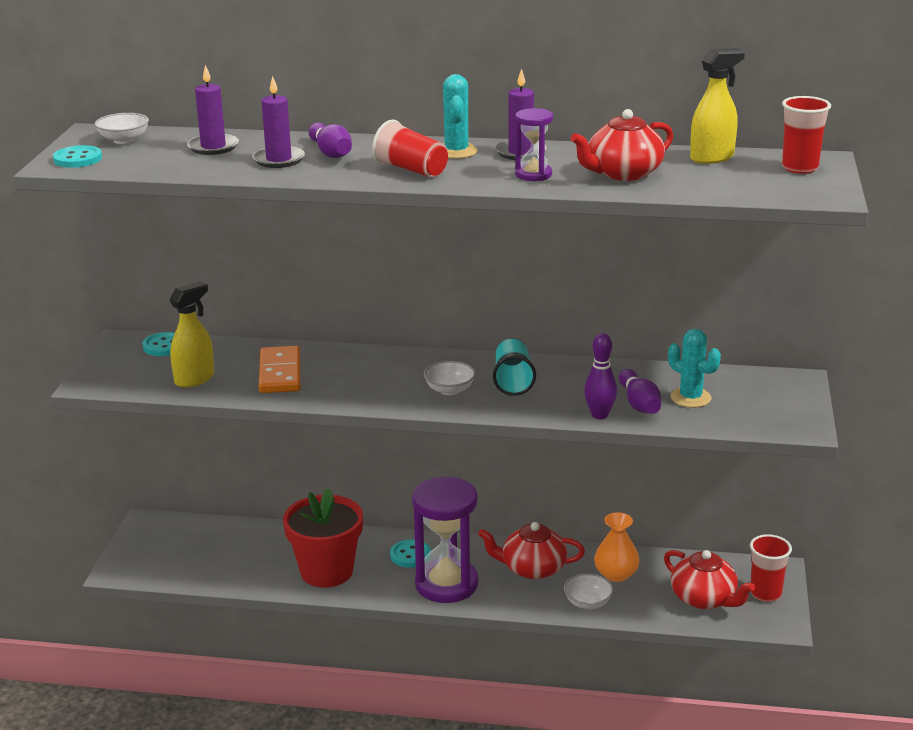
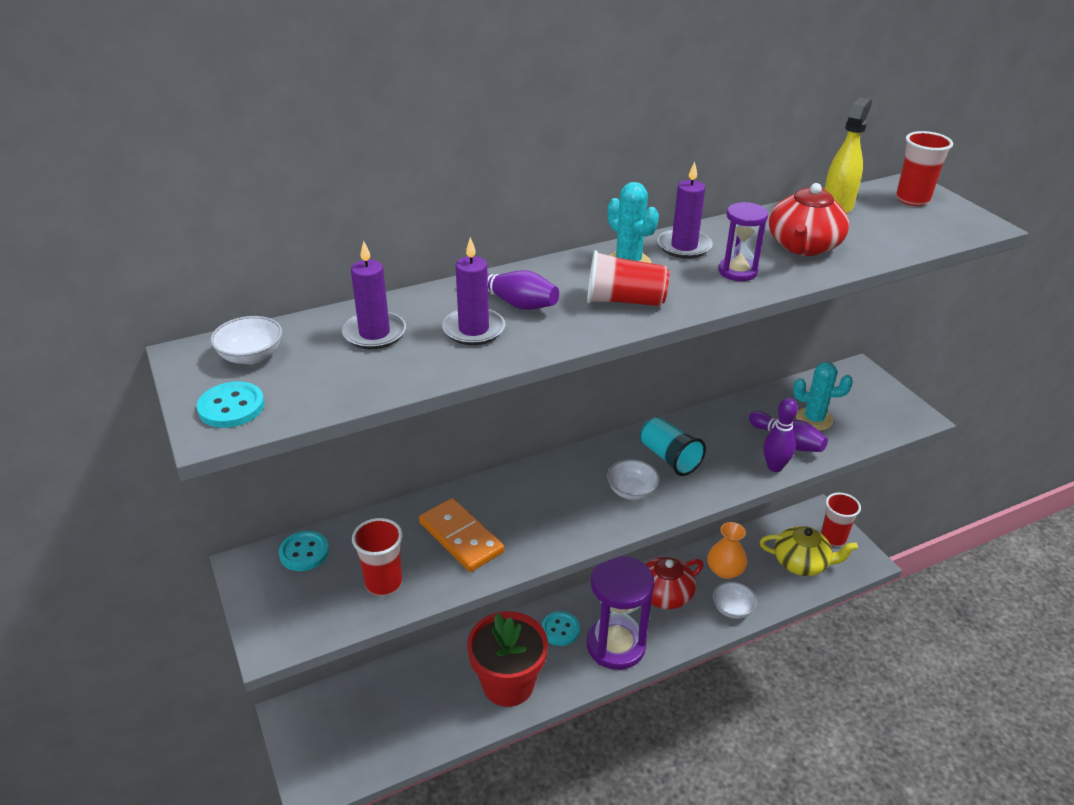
camera: 35 degrees left, 10 degrees up
(195, 379) = (383, 583): yellow spray bottle -> red cup
(704, 598) = (801, 563): red teapot -> yellow teapot

